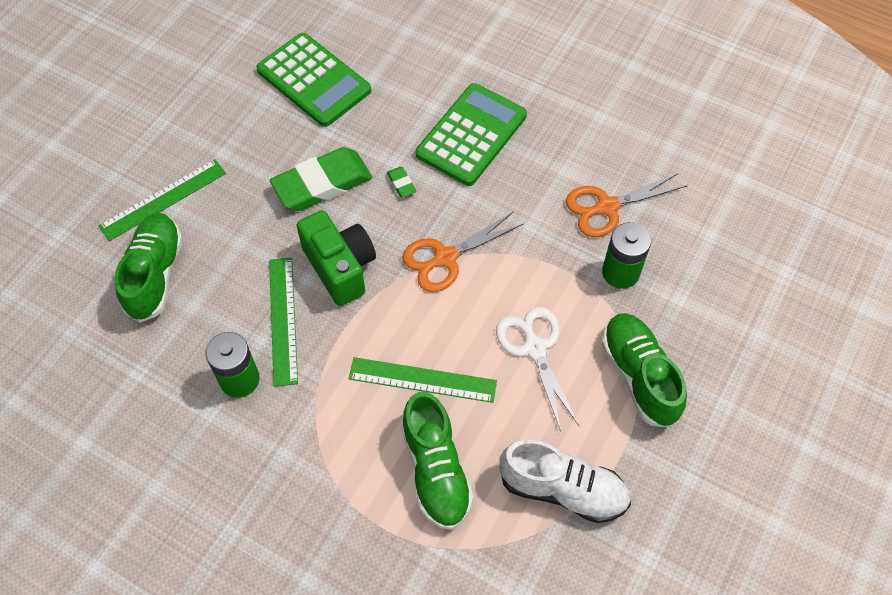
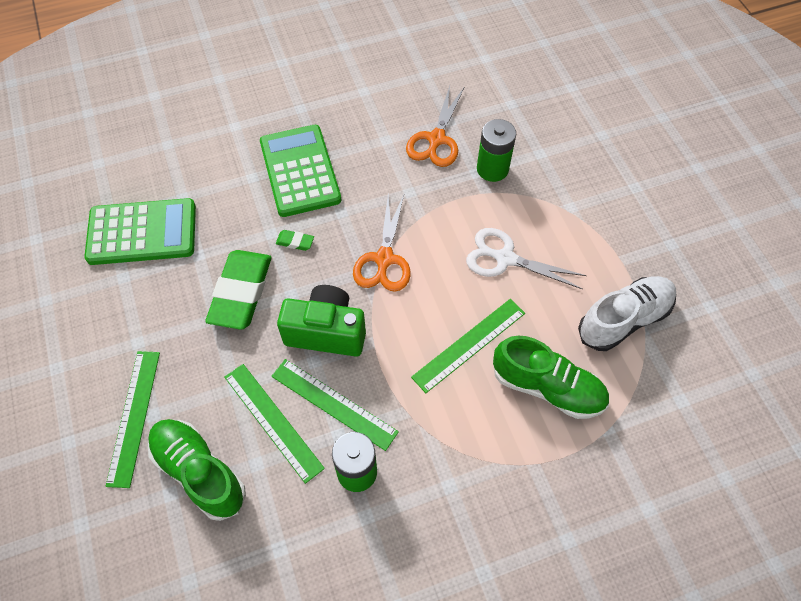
camera: 50 degrees left, 0 degrees up
(233, 290) = (273, 421): none -> green ruler
(639, 376) = (577, 215): green shoe -> none

